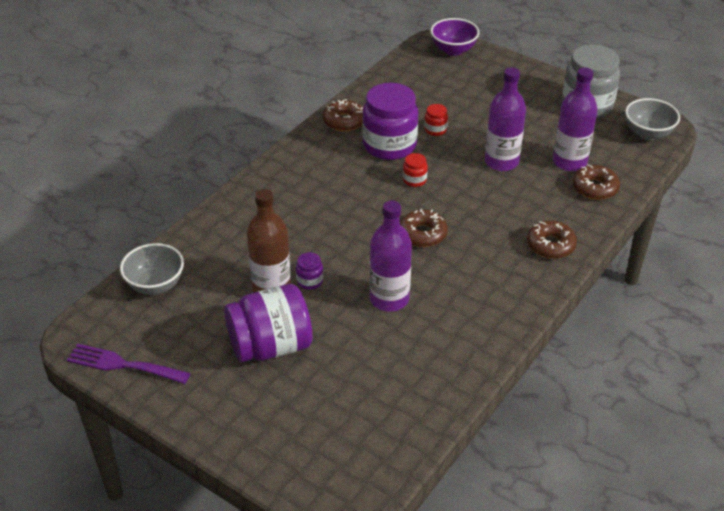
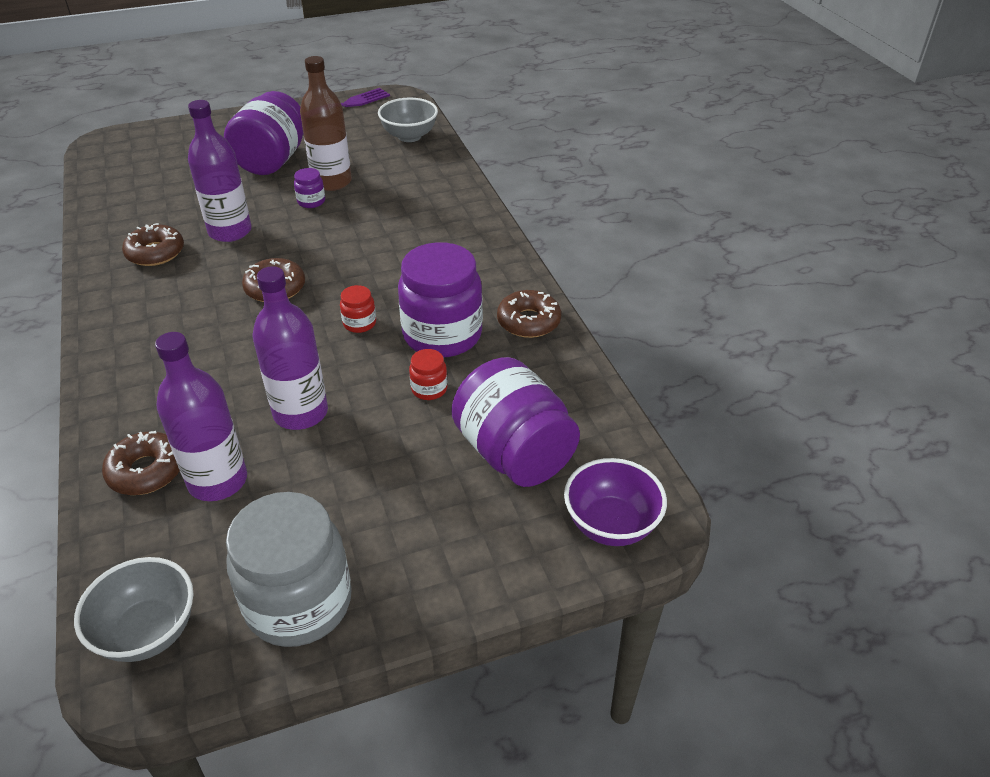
camera: 125 degrees right, 0 degrees up
(445, 87) = (514, 453): none -> purple jar
(550, 245) = (132, 367): brown donut -> brown donut (155, 253)

